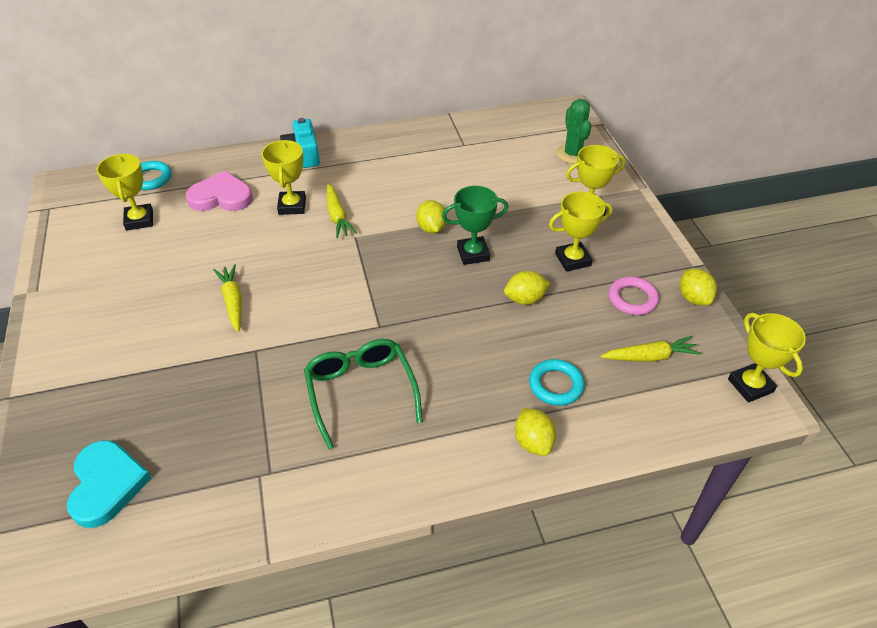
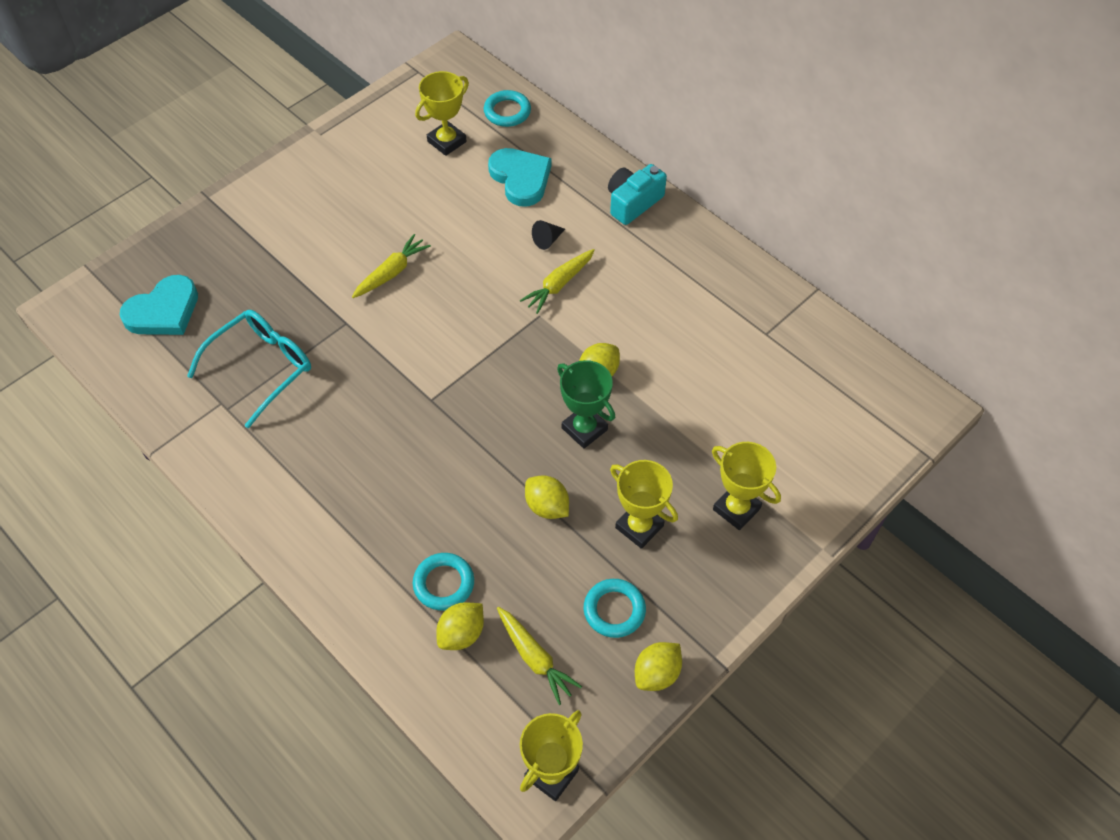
camera: 60 degrees right, 10 degrees up
(221, 197) = (521, 178): pink heart -> turquoise heart
(248, 428) = (261, 368): none -> turquoise glasses
(292, 206) = (547, 240): yellow trophy -> black cone
(361, 391) = (345, 427): green glasses -> none
(533, 442) = (362, 592): yellow lemon -> yellow lemon (461, 634)
(572, 154) = (836, 450): green cactus -> none
(632, 299) = (614, 610): pink ring -> turquoise ring

